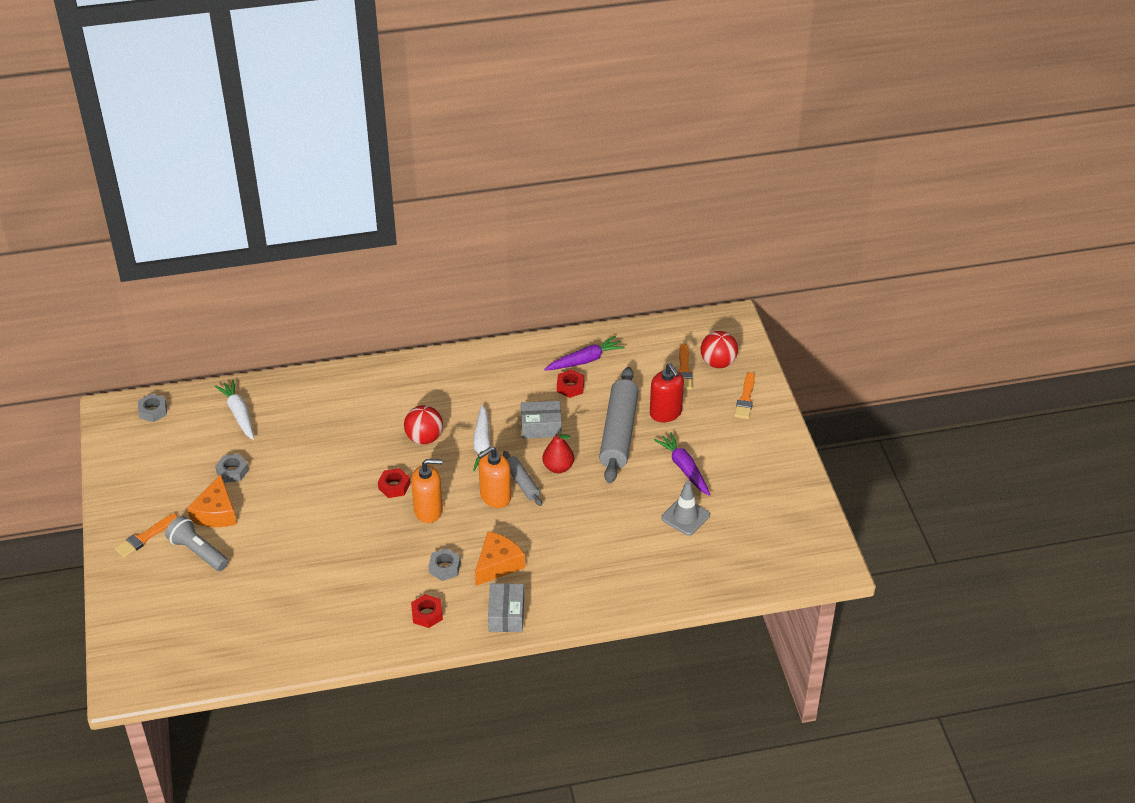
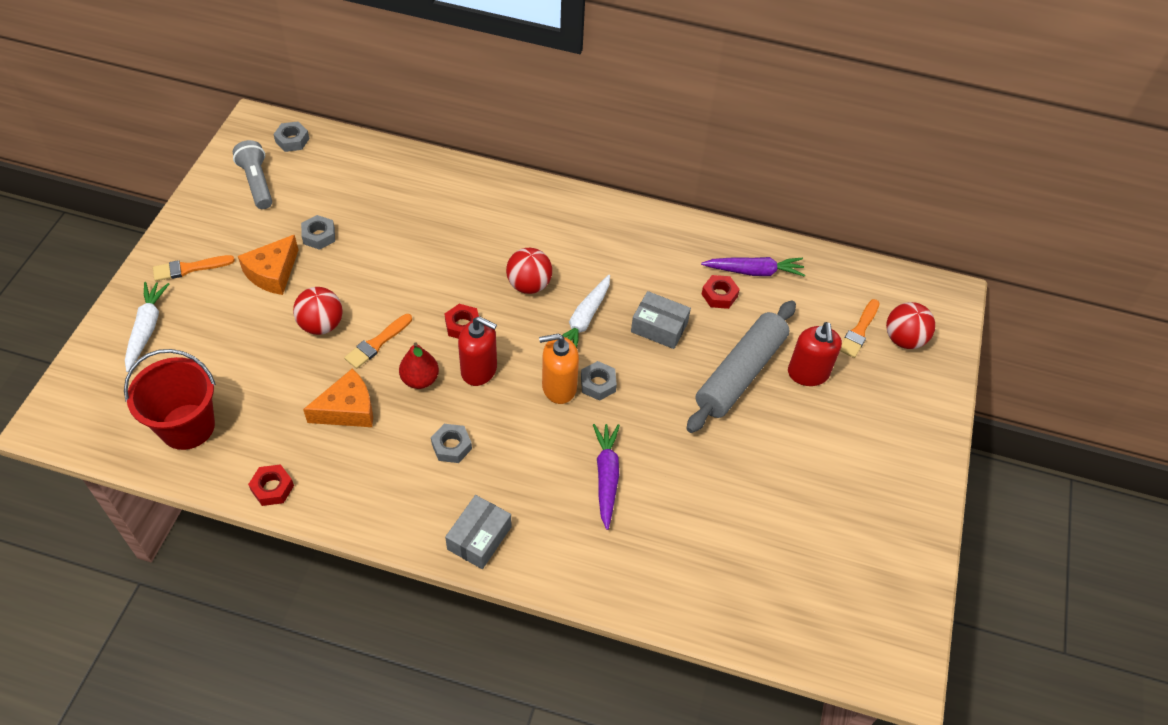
camera: 25 degrees right, 10 degrees up
(198, 552) = (226, 307): grey flashlight -> grey flashlight (257, 183)
(235, 642) = (187, 426): none -> red bucket
(239, 414) = (367, 178): white carrot -> white carrot (146, 329)
(284, 531) = (321, 325): none -> red ball
(427, 614) = (396, 494): red nut -> red nut (272, 488)
(428, 510) = (479, 370): orange soap dispenser -> red soap dispenser
(497, 564) = (509, 470): orange cheese -> orange cheese (348, 409)
(522, 482) = (598, 384): grey rolling pin -> grey nut
(558, 467) = (648, 384): red pear -> red pear (420, 379)
(684, 468) = (790, 452): purple carrot -> purple carrot (606, 477)
(685, 517) = (755, 514): grey traffic cone -> none
(745, 399) = (912, 398): orange brush -> orange brush (377, 343)

